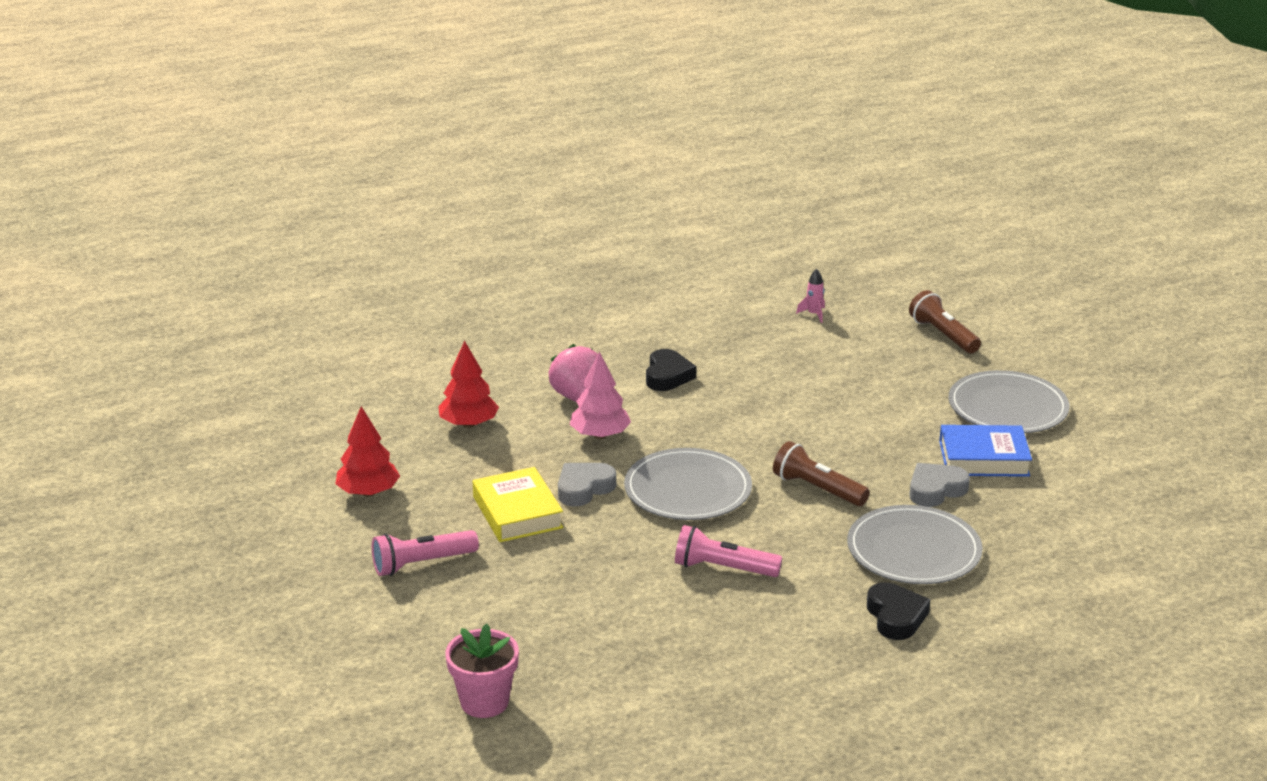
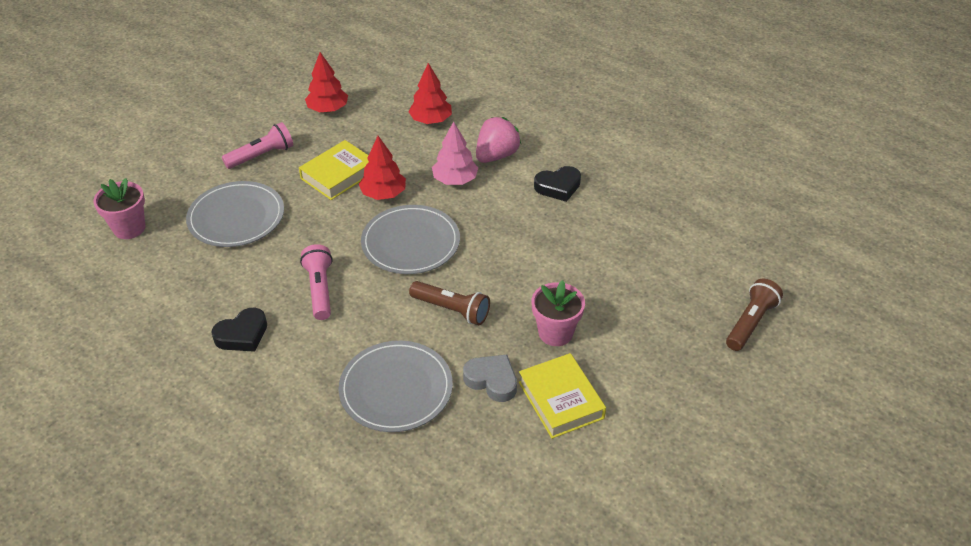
camera: 65 degrees right, 15 degrees up
(421, 563) = (262, 156): pink flashlight -> pink flashlight turned 105 degrees clockwise
(584, 488) = (383, 194): grey heart -> red tree
(814, 314) = (716, 235): pink rocket -> none
(817, 489) = (452, 310): brown flashlight -> brown flashlight turned 105 degrees clockwise
(891, 437) = (555, 333): none -> pink flower pot
(896, 616) = (300, 401): black heart -> black heart (242, 335)
(983, 458) = (561, 400): blue book -> yellow book
(1007, 407) = (658, 397): grey plate -> grey plate (236, 217)

